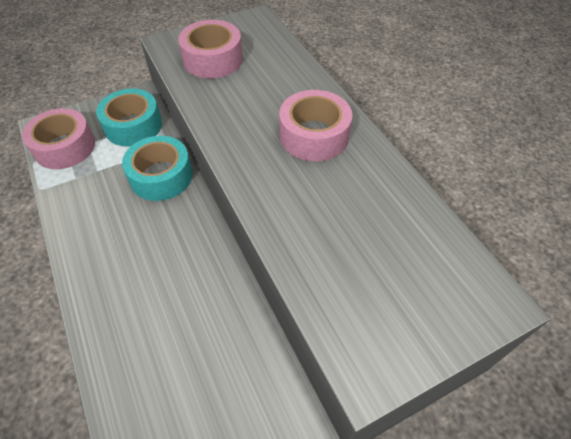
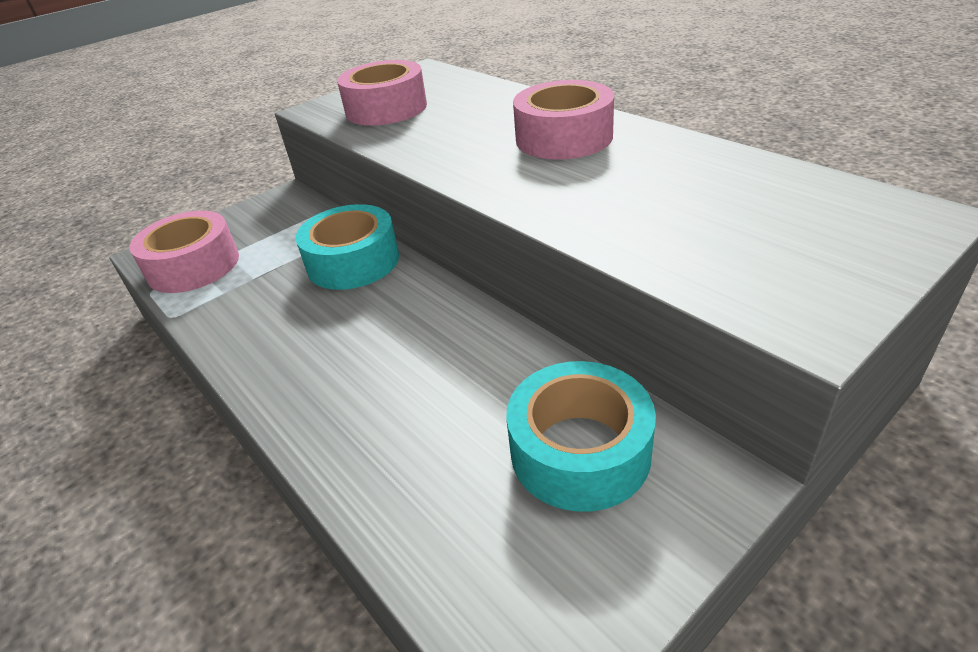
camera: 10 degrees left, 15 degrees down
(133, 126) = (288, 224): turquoise tape -> turquoise tape (580, 451)

